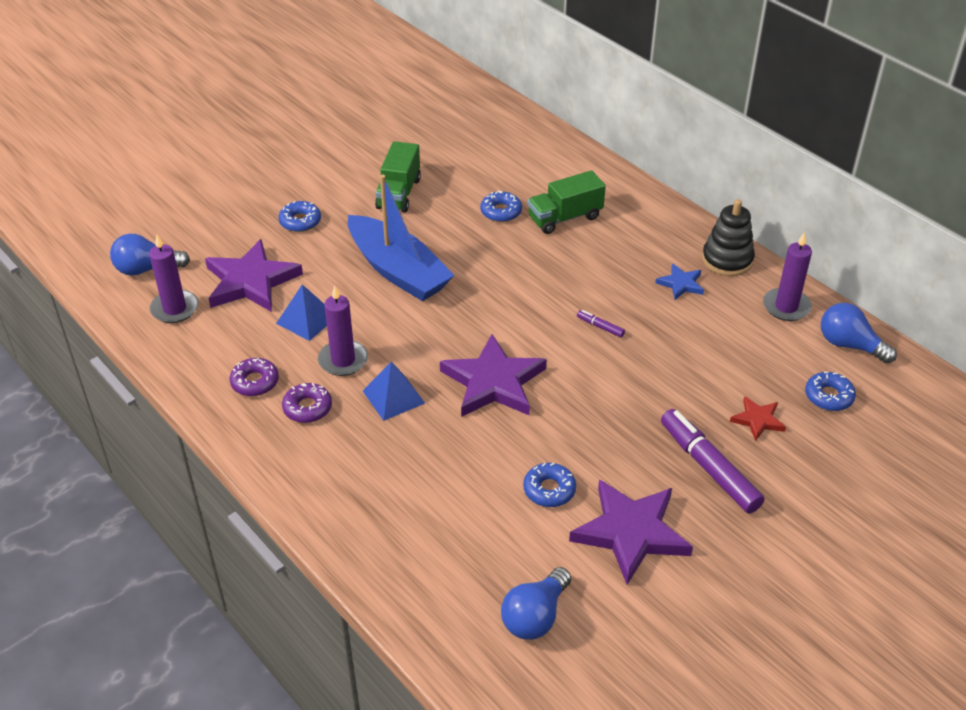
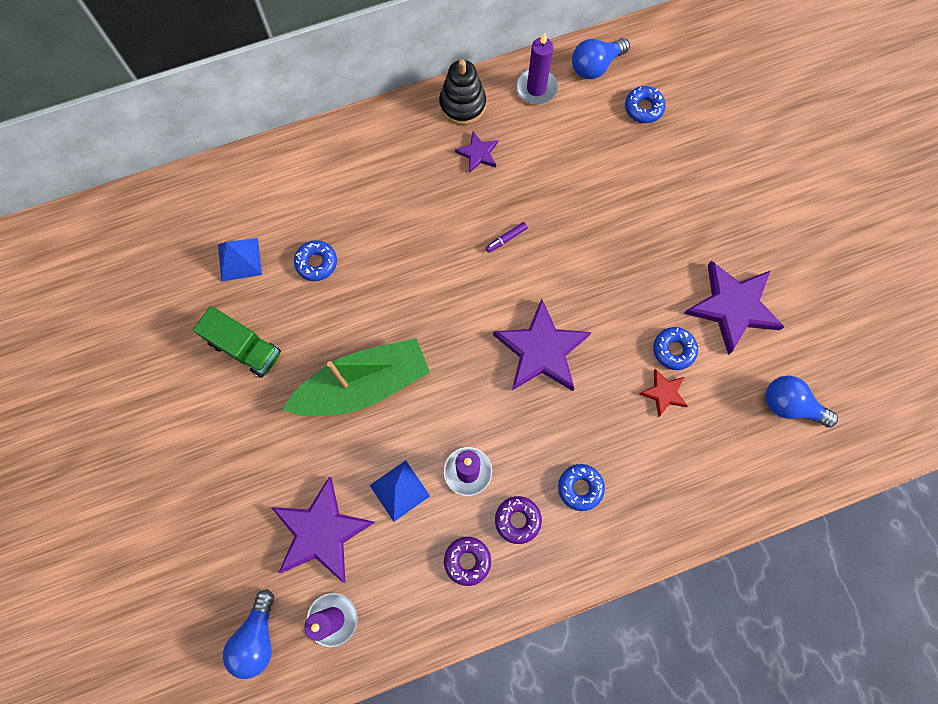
camera: 70 degrees left, 30 degrees up
(300, 221) = (247, 459): blue donut -> blue donut (580, 488)
(393, 397) = (530, 440): blue pyramid -> blue pyramid (239, 259)
(398, 271) = (363, 385): blue boat -> green boat
(535, 616) = (790, 405): blue light bulb -> blue light bulb turned 150 degrees clockwise
(565, 218) = (350, 210): green truck -> none
(681, 284) = (478, 153): blue star -> purple star
(709, 467) = (687, 225): purple marker -> none
(757, 420) = (651, 168): red star -> red star (663, 393)

